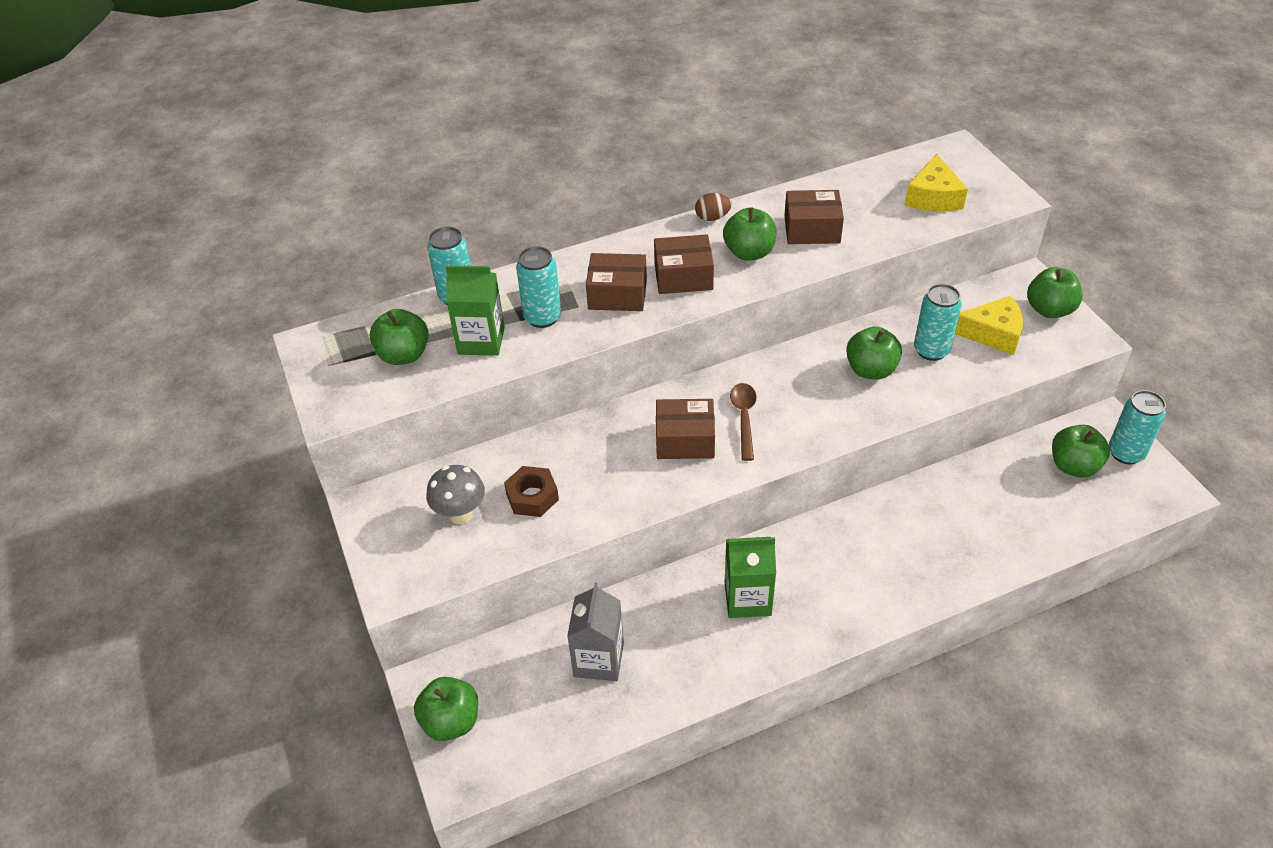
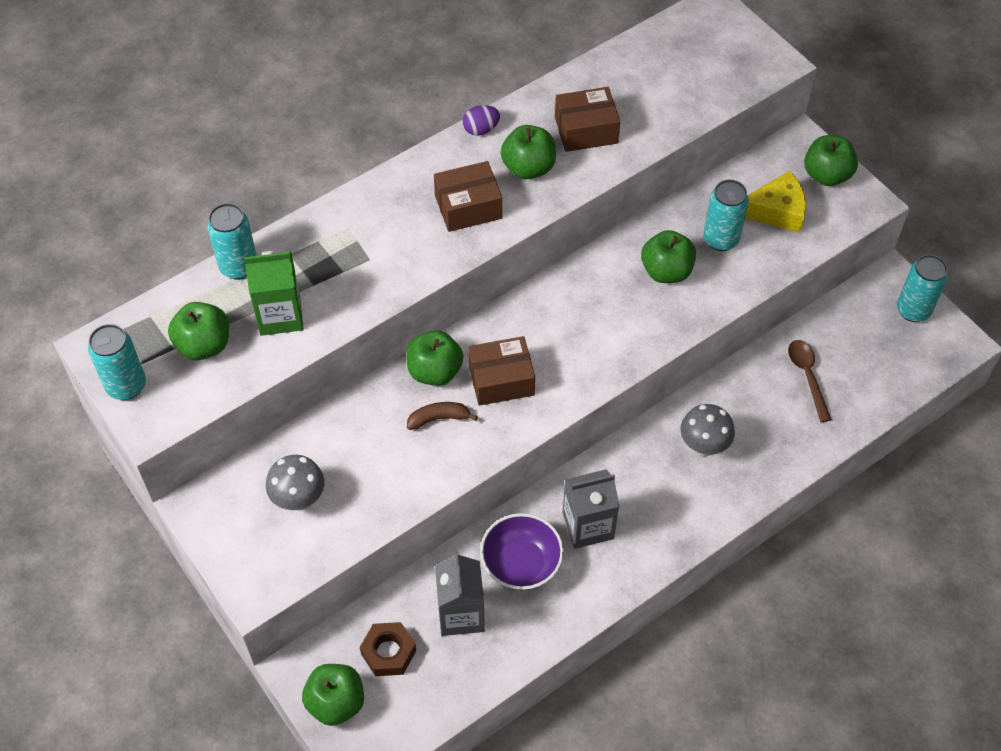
camera: 15 degrees left, 10 degrees up
(532, 497) = (365, 468): brown nut -> brown nut (388, 652)
(542, 317) = (336, 278): turquoise can -> turquoise can (126, 386)
(615, 464) = (439, 418): none -> brown banana
(617, 294) = (406, 238): brown box -> none
(671, 623) = (521, 564): none -> purple bowl
(712, 218) = (481, 129): brown egg -> purple egg
(744, 418) = (553, 345): brown spoon -> brown spoon (807, 376)
(747, 599) = (588, 526): green carton -> grey carton
(882, 544) = (703, 446): none -> grey mushroom
(933, 197) = (700, 73): yellow cheese -> none
(1073, 466) = (867, 332): green apple -> green apple (435, 371)

